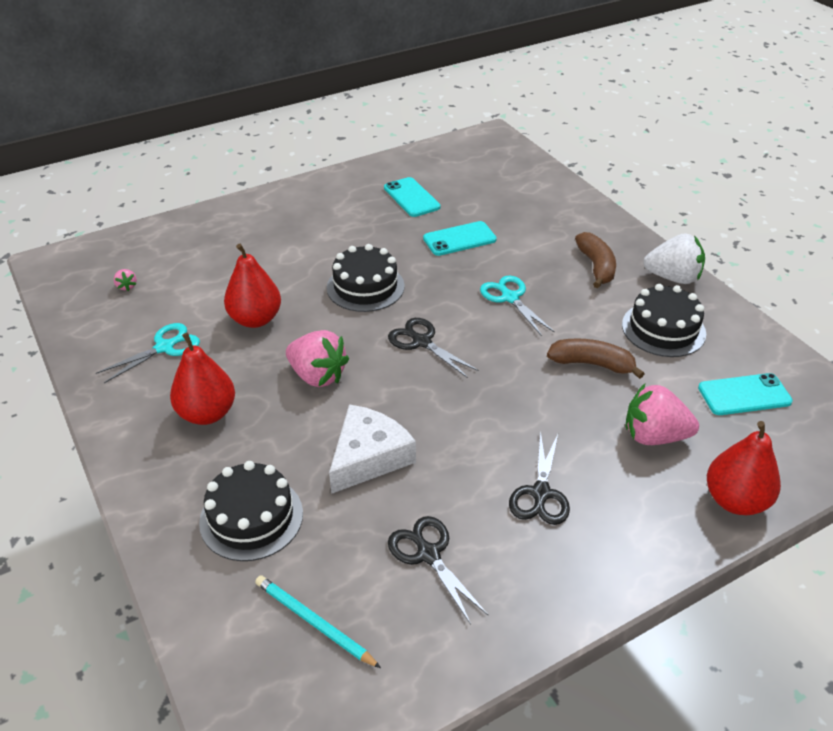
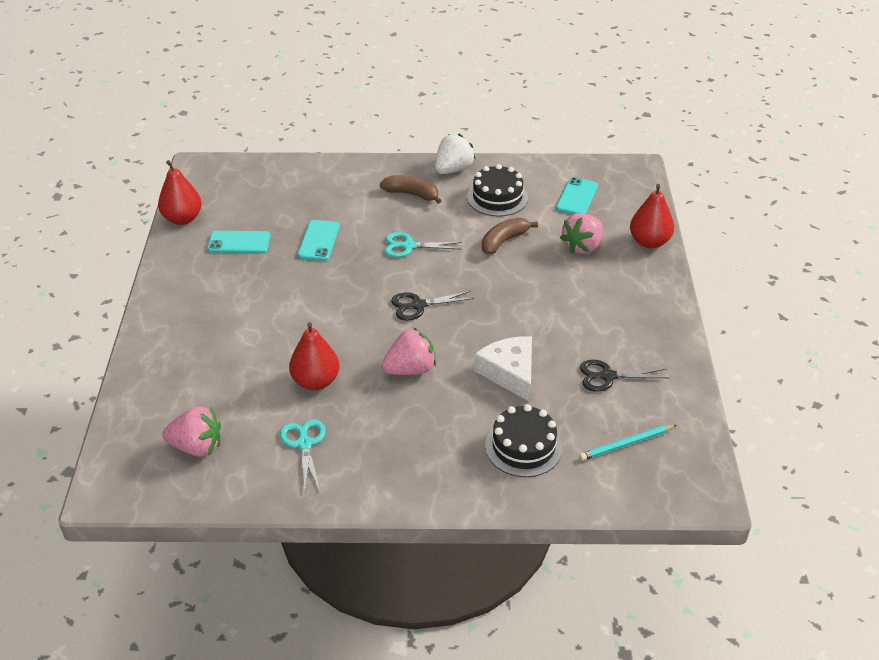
camera: 60 degrees left, 0 degrees up
(127, 286) = (197, 447): pink strawberry -> pink strawberry, size x2.30
(207, 413) = (403, 440): red pear -> red pear (182, 219)
(365, 287) = (330, 309): black cake -> none
(540, 493) = (593, 311): black scissors -> none

